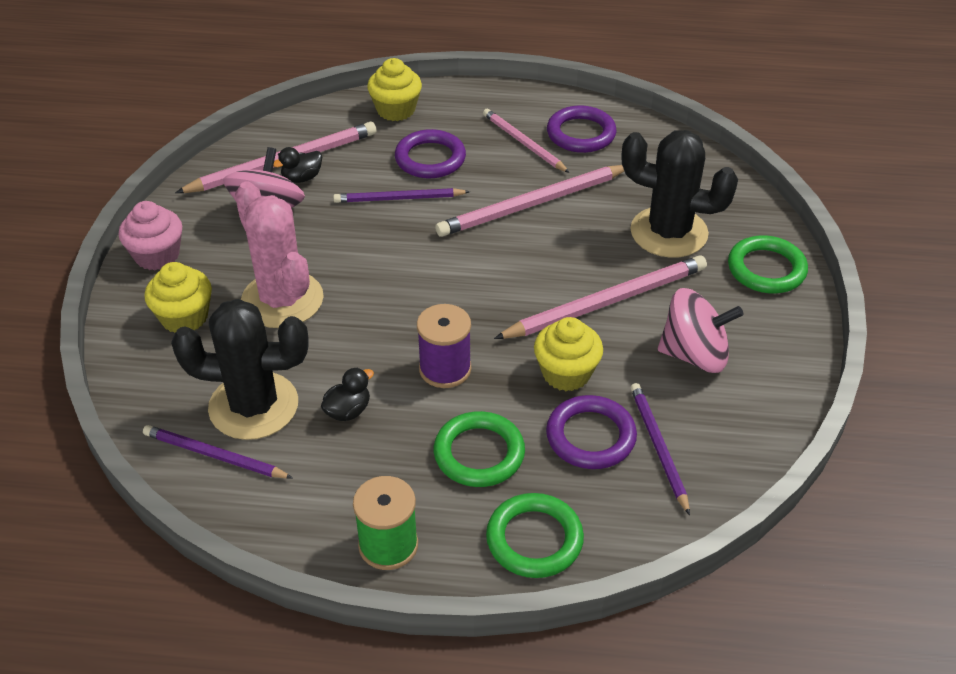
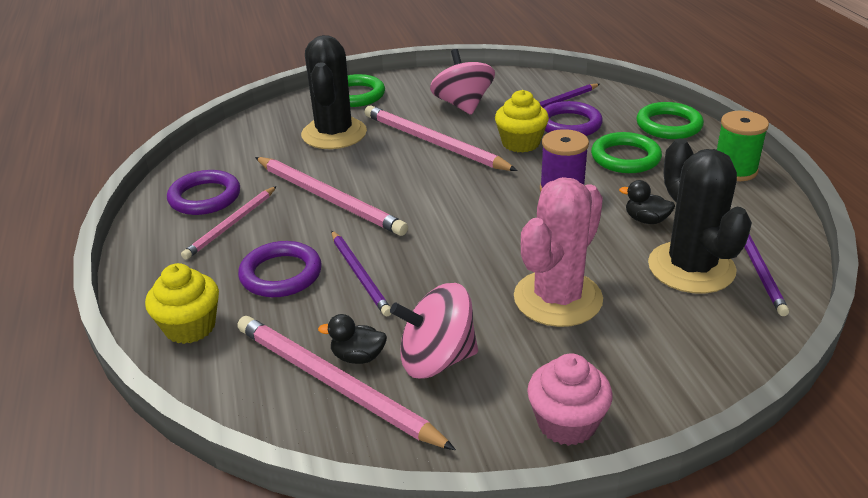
camera: 110 degrees left, 10 degrees down
(184, 317) = (636, 355): yellow cupcake -> none
(302, 178) = (358, 357): black duck -> black duck turned 150 degrees clockwise

